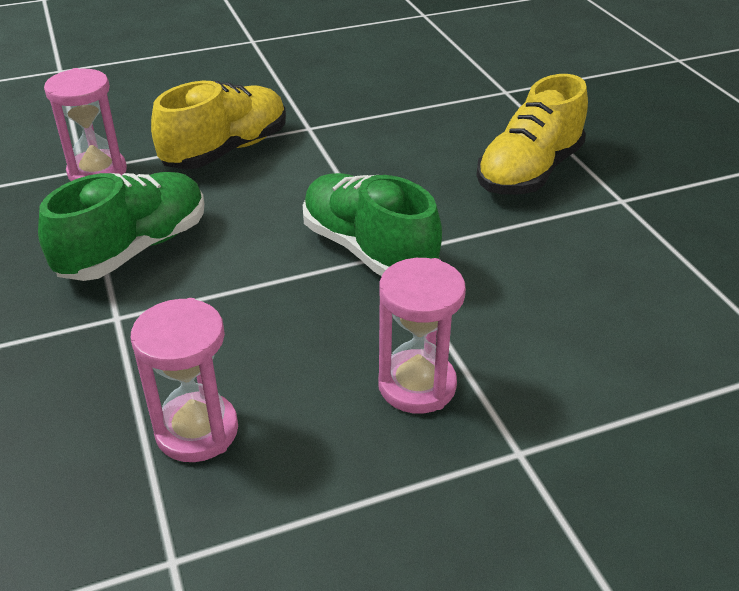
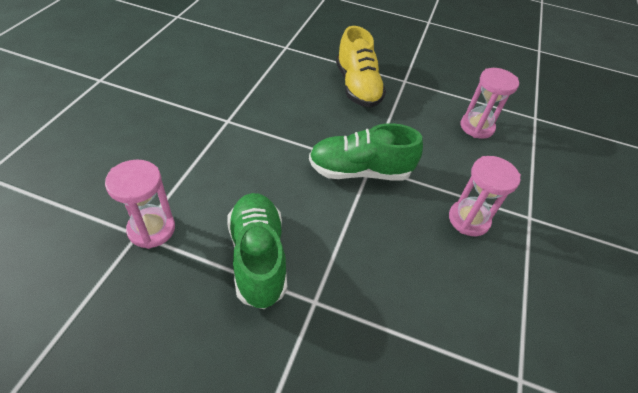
camera: 55 degrees left, 10 degrees up
(197, 431) = (439, 318): pink hourglass -> pink hourglass (476, 127)
(226, 150) = (206, 162): yellow shoe -> none

